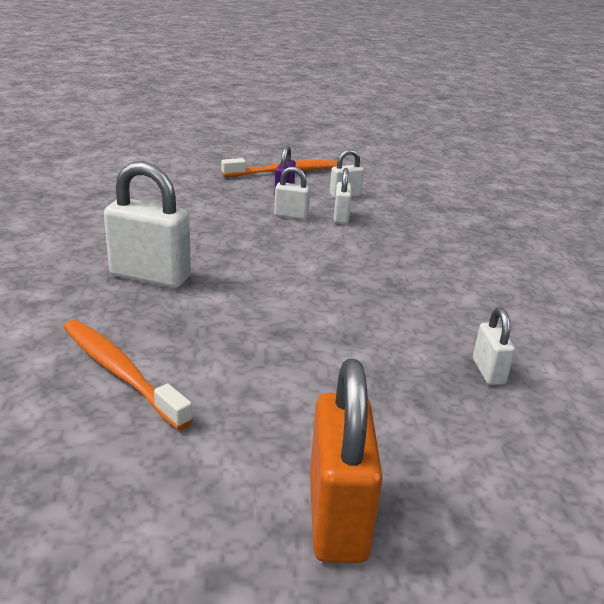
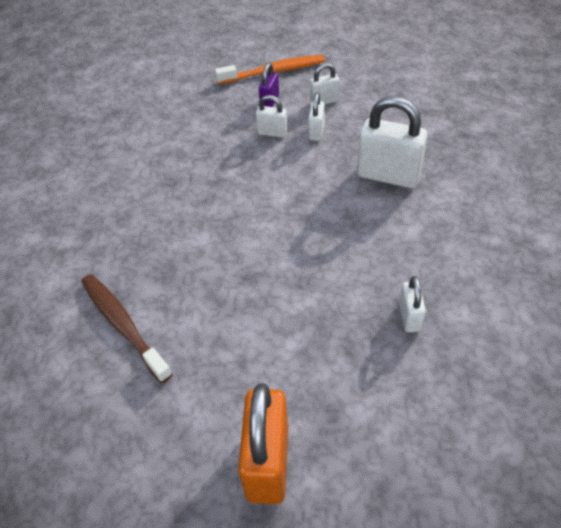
camera: 10 degrees right, 20 degrees up
(120, 372) = (123, 325): orange toothbrush -> brown toothbrush
(150, 276) = (149, 217): white padlock -> white padlock (388, 175)

